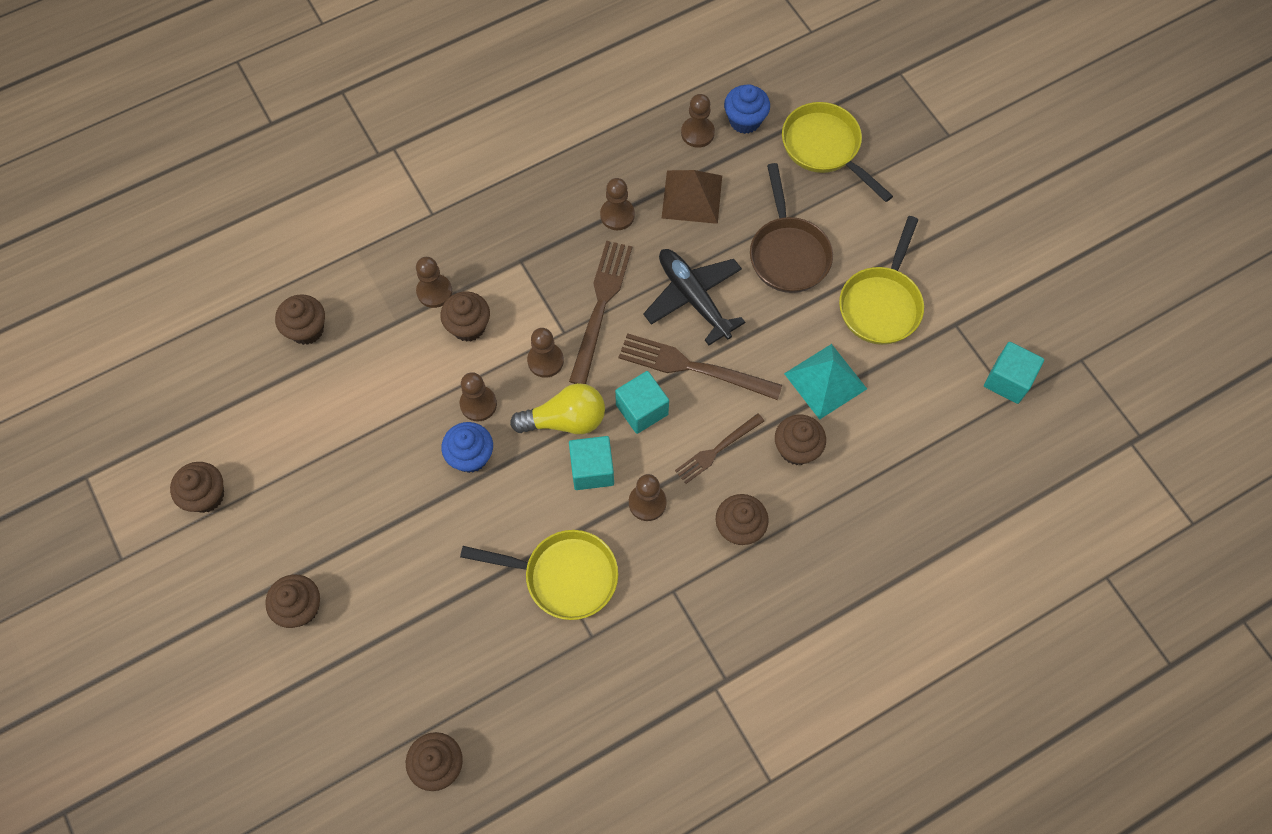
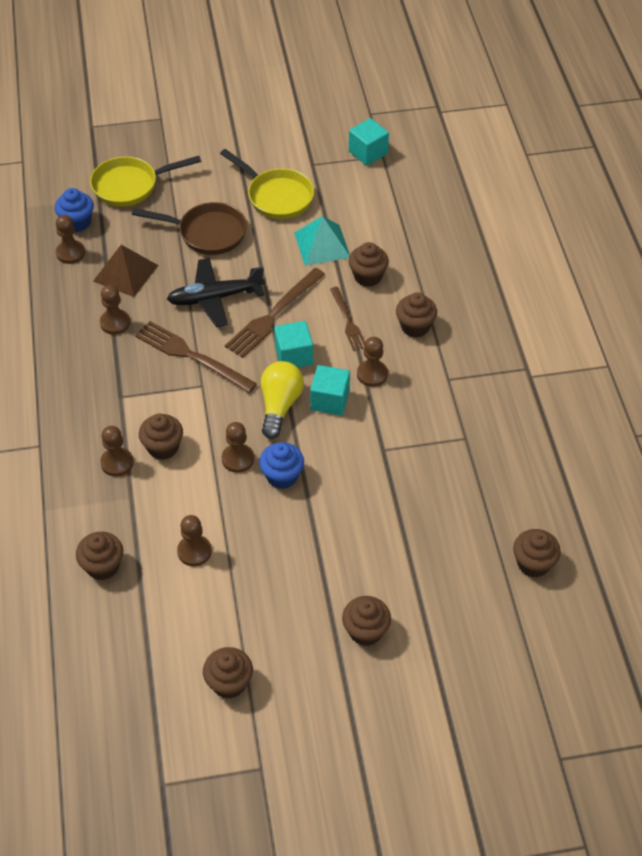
camera: 70 degrees left, 15 degrees down
(545, 361) = (221, 404): brown pawn -> brown pawn (194, 551)
(564, 576) = (410, 442): yellow pan -> none

